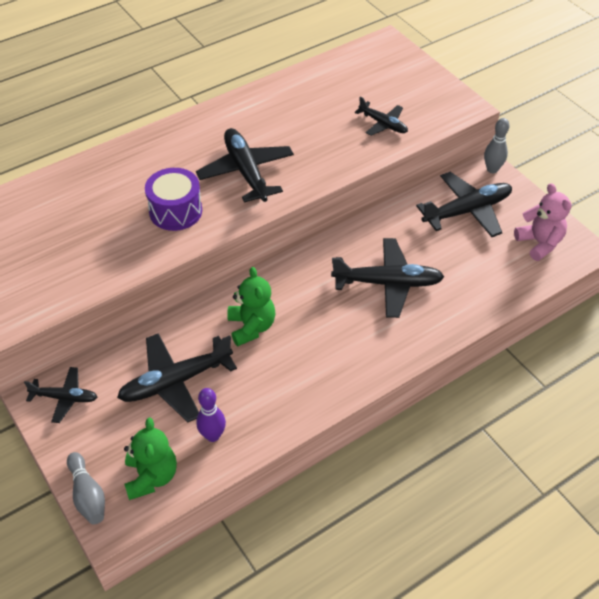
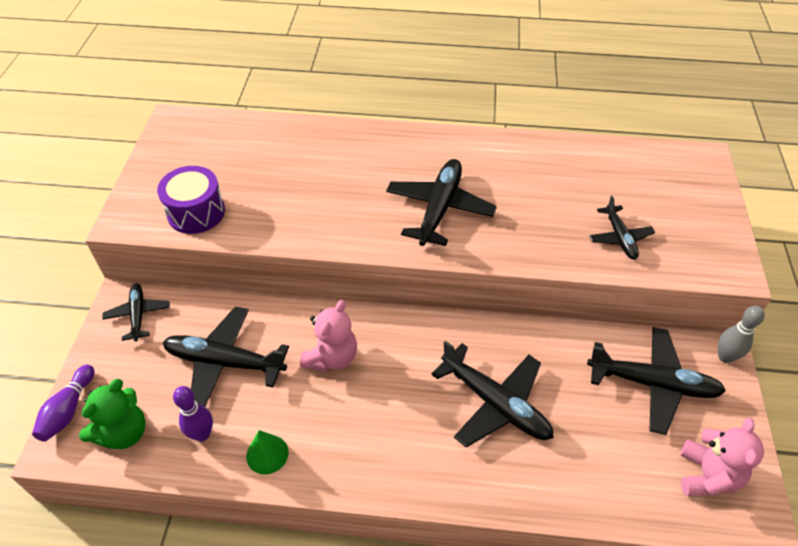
camera: 40 degrees right, 0 degrees up
(65, 398) = (138, 315): black plane -> black plane turned 150 degrees counterclockwise
(88, 495) = (68, 410): grey bowling pin -> purple bowling pin
(175, 211) = (344, 208): purple drum -> purple drum (196, 212)
(251, 327) = (332, 357): green teddy bear -> pink teddy bear
(273, 414) = (267, 454): none -> green cone

